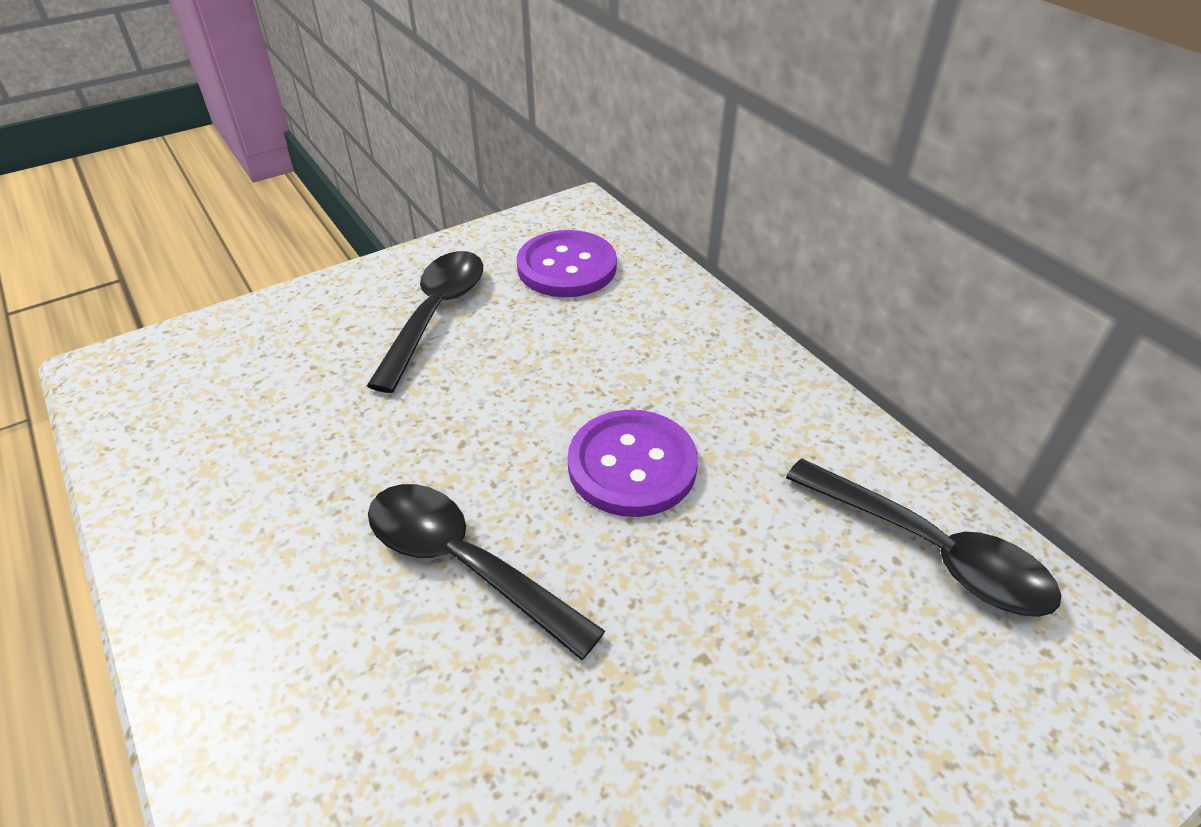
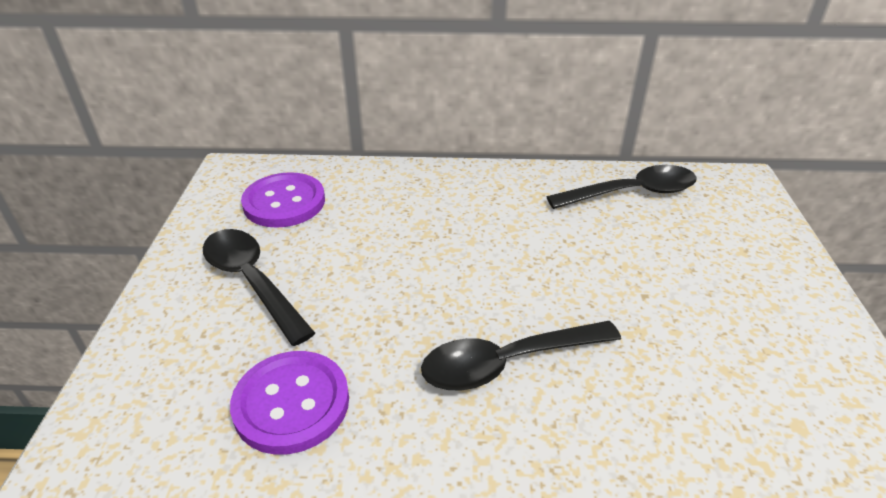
camera: 55 degrees left, 5 degrees down
(632, 465) = (491, 257): purple button -> purple button (291, 403)

